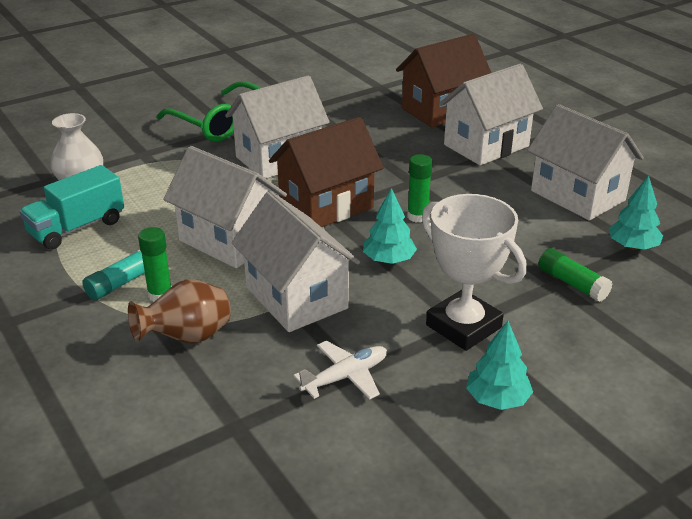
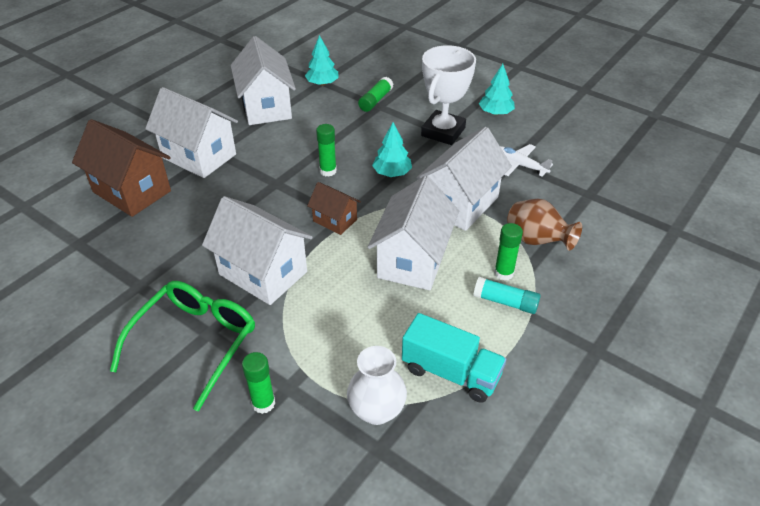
camera: 110 degrees left, 10 degrees up
(139, 143) = (263, 403): none -> green glue stick
(326, 206) = (335, 220): brown house -> brown house, size x0.54
(577, 196) = (266, 107): white house -> white house turned 45 degrees counterclockwise

